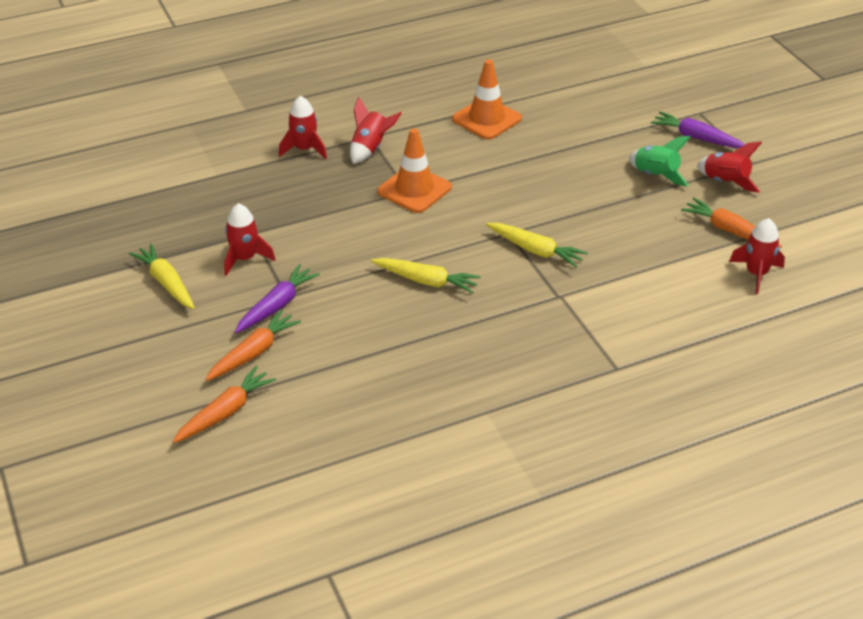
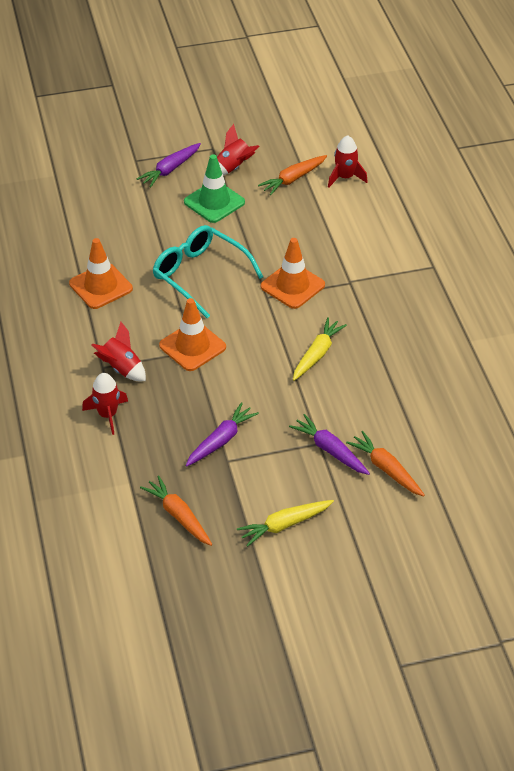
camera: 80 degrees left, 5 degrees up
(225, 412) = (453, 490): orange carrot -> orange carrot (178, 516)
(245, 258) = (262, 468): red rocket -> none
(280, 225) = (221, 440): none -> purple carrot
(528, 180) = (199, 275): none -> turquoise glasses
(535, 250) = (292, 286): yellow carrot -> orange traffic cone
(655, 175) = (214, 202): green rocket -> green traffic cone

